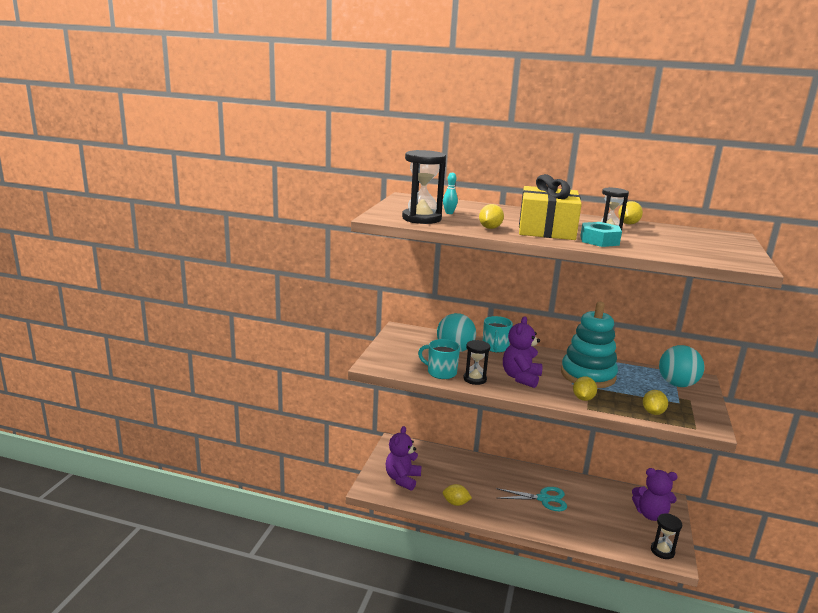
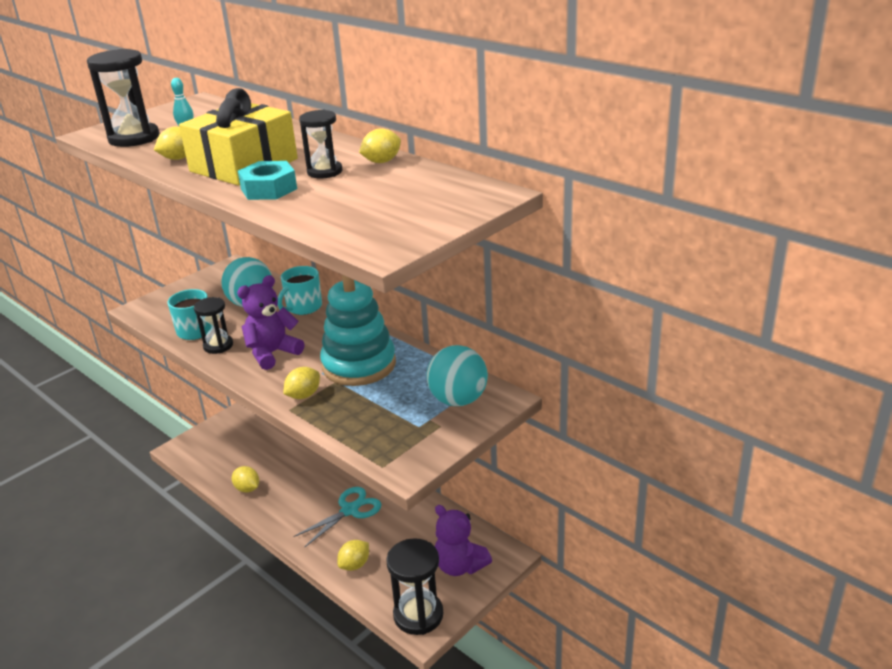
camera: 30 degrees right, 10 degrees up
(402, 479) = (223, 446): purple teddy bear -> none
(544, 499) = (350, 510): turquoise scissors -> turquoise scissors turned 75 degrees counterclockwise
(653, 412) = (361, 432): yellow lemon -> yellow lemon (355, 565)
(662, 551) = (418, 615): black hourglass -> black hourglass, size x1.60

